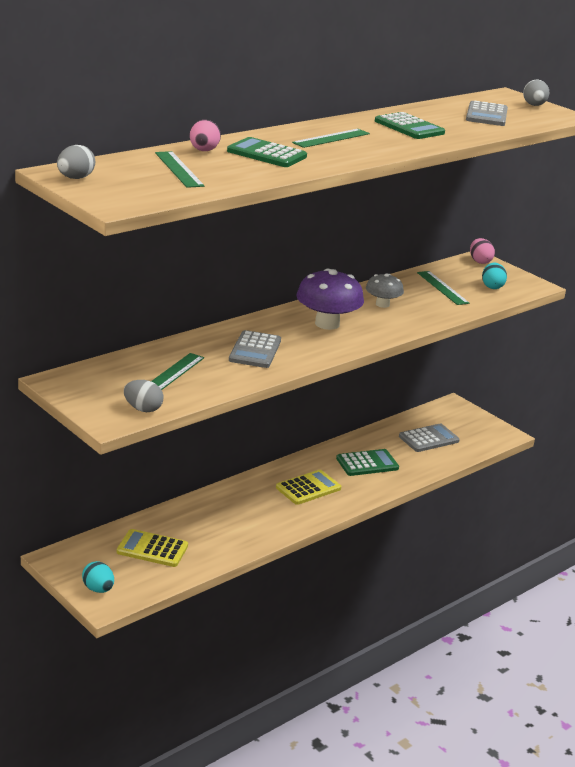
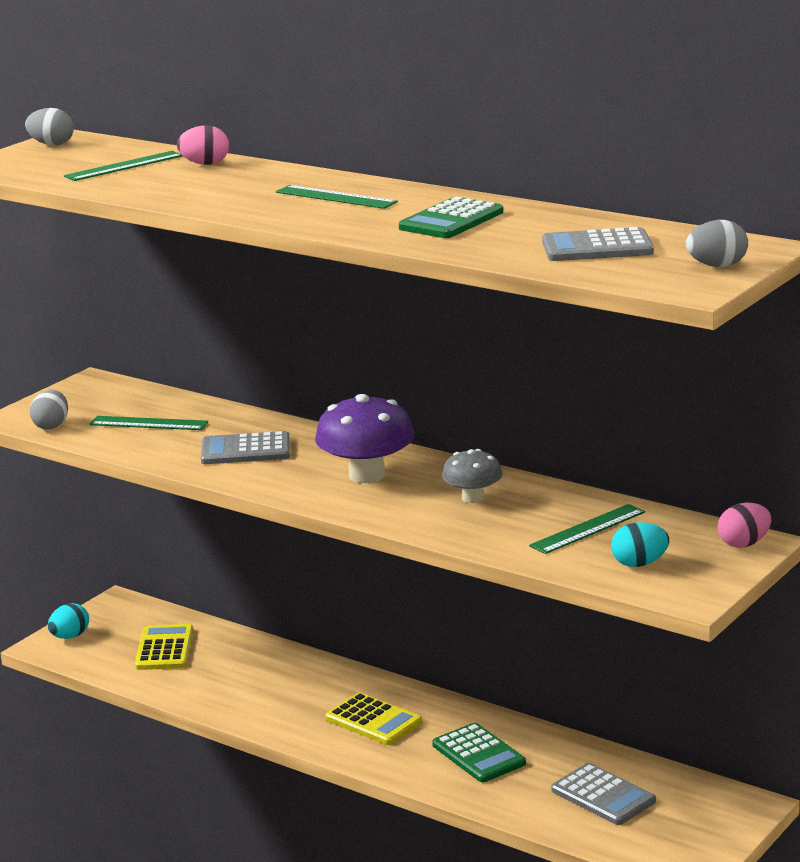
camera: 80 degrees right, 5 degrees down
(266, 154) = (226, 184): green calculator -> none

